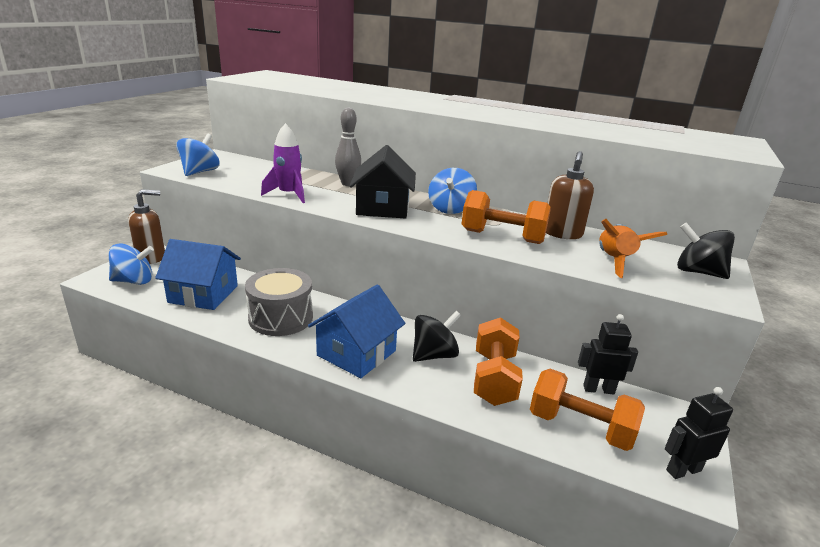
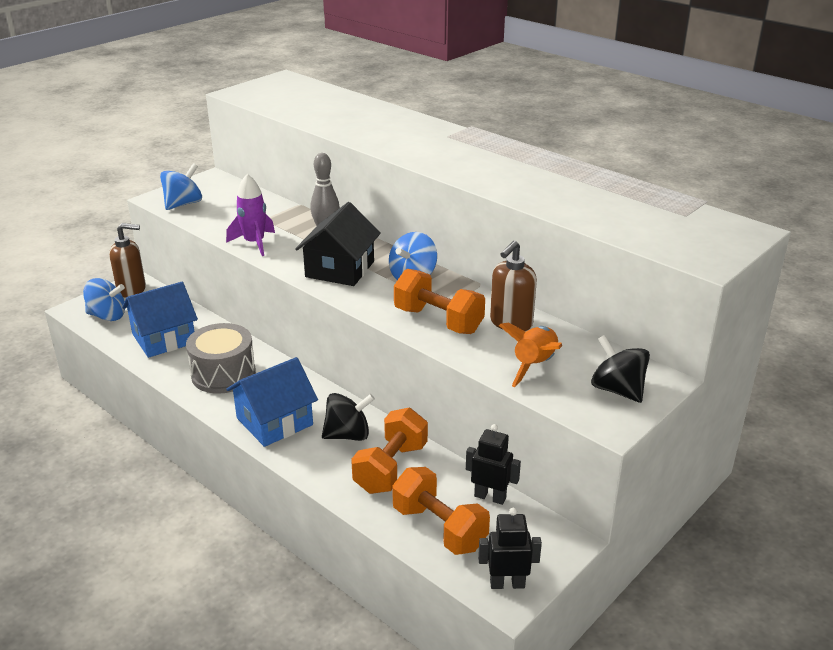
camera: 20 degrees right, 5 degrees up
(203, 294) = (164, 338): blue house -> blue house turned 60 degrees counterclockwise

